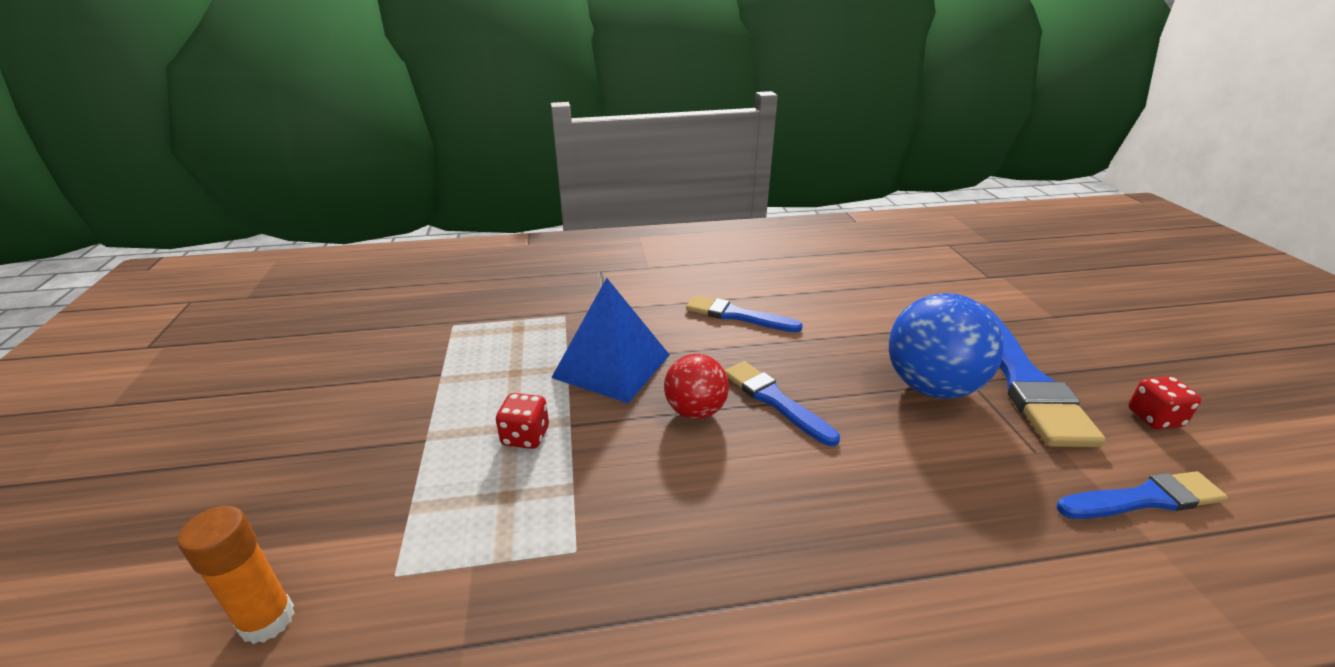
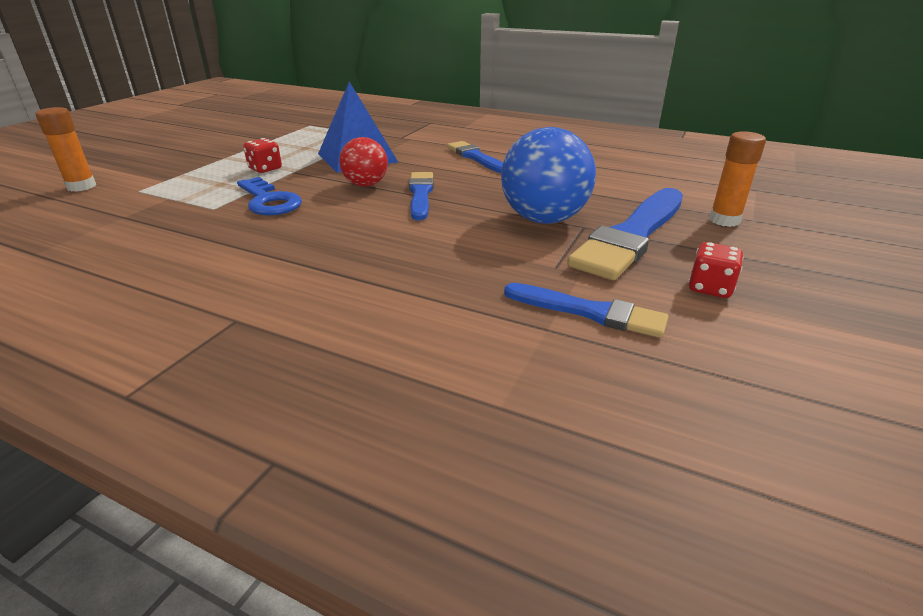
camera: 35 degrees right, 0 degrees up
(629, 497) = (269, 201): none -> blue key
(1041, 325) = (724, 220): none -> orange glue stick

